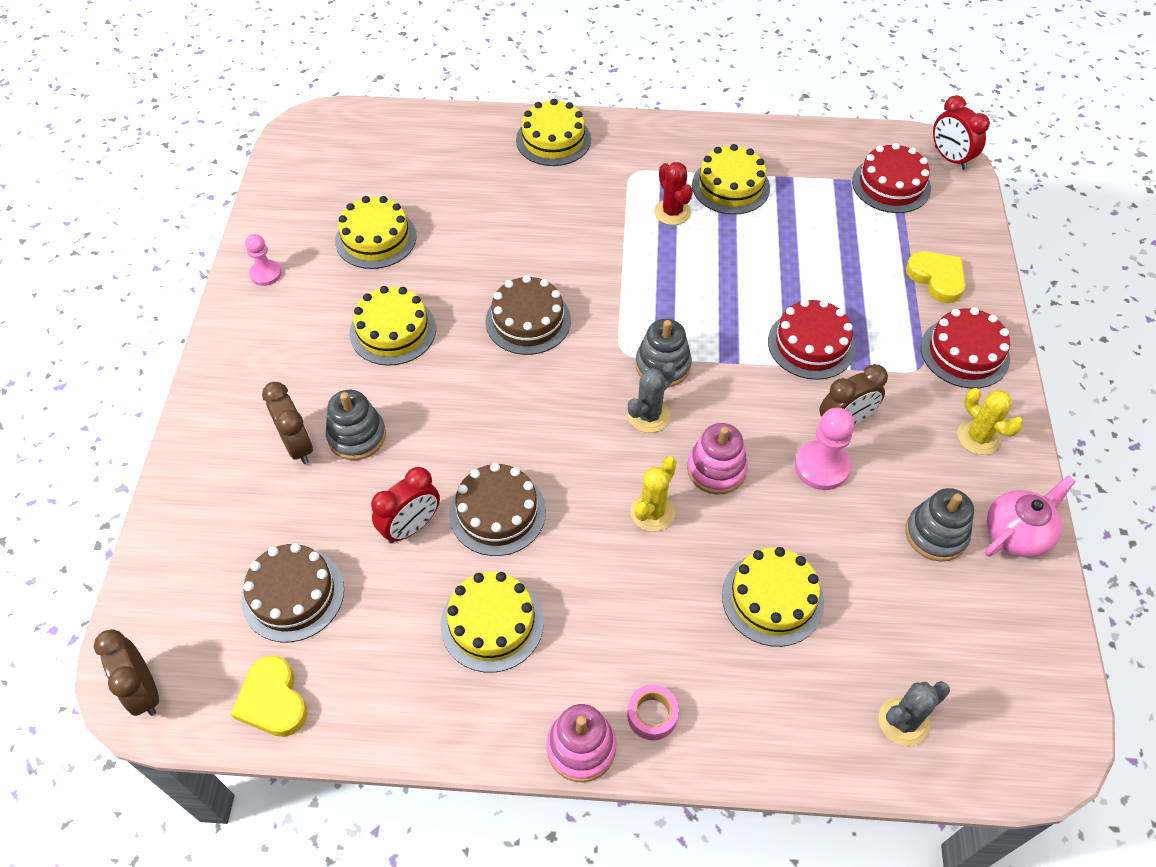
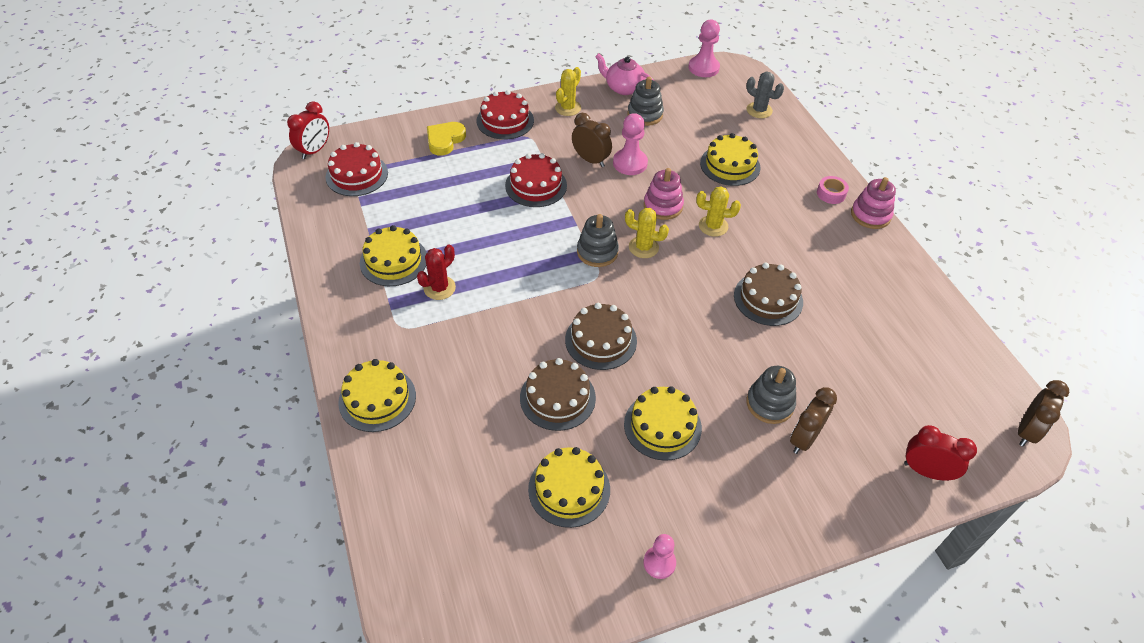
camera: 115 degrees left, 5 degrees down
(273, 700) = (969, 359): yellow heart -> none
(293, 594) = (905, 382): brown cake -> brown cake (557, 398)
(411, 527) = (812, 339): red clock -> red clock (926, 471)
(492, 623) = (838, 274): yellow cake -> none
(649, 416) = (643, 247): grey cactus -> yellow cactus
(1057, 690) = (703, 68): none -> pink pawn

